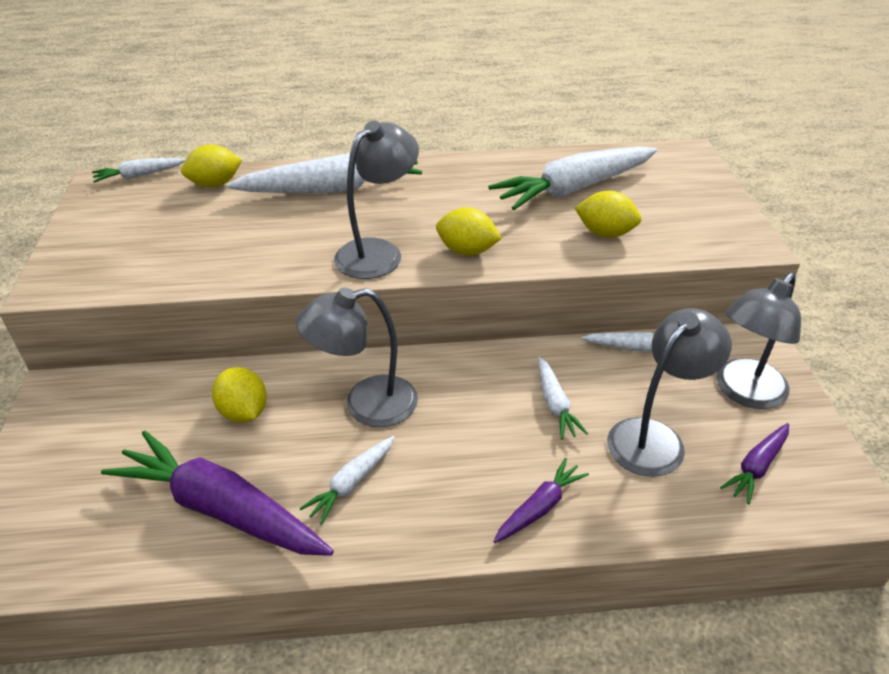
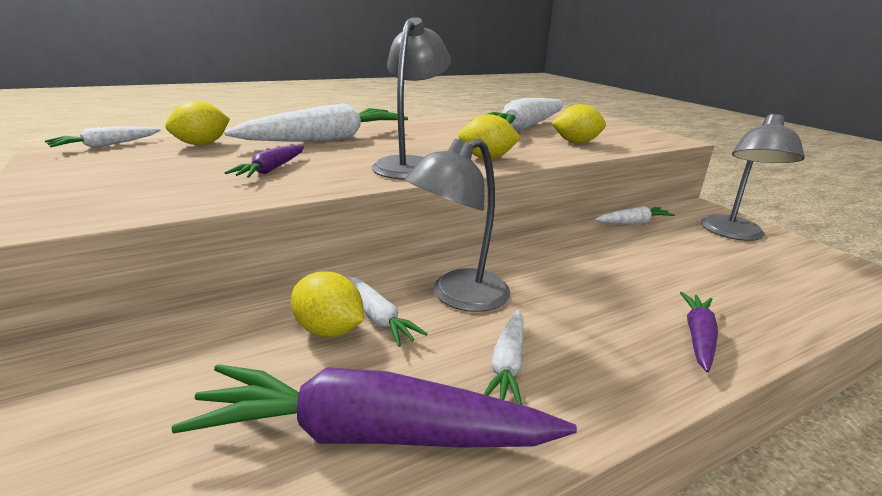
camera: 25 degrees left, 15 degrees down
(555, 404) = (619, 264): white carrot -> white carrot (378, 318)
(655, 437) = (715, 269): grey lamp -> none
(757, 467) = (802, 272): purple carrot -> purple carrot (271, 169)

